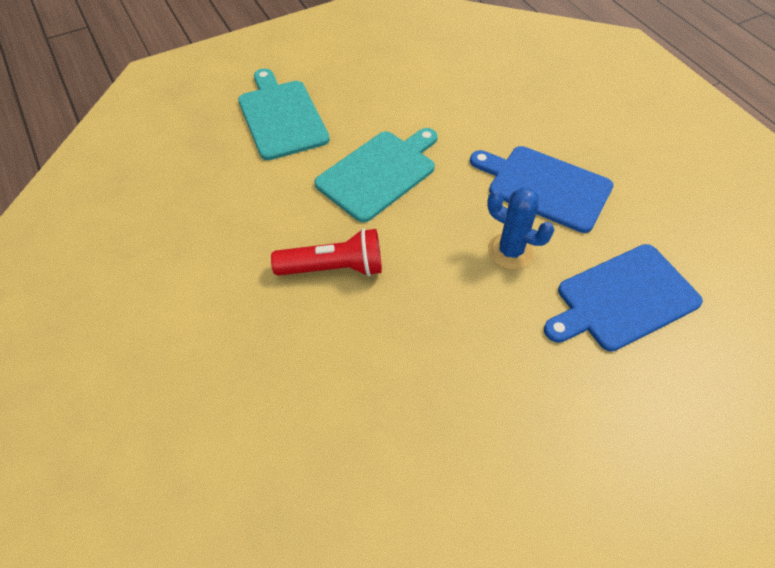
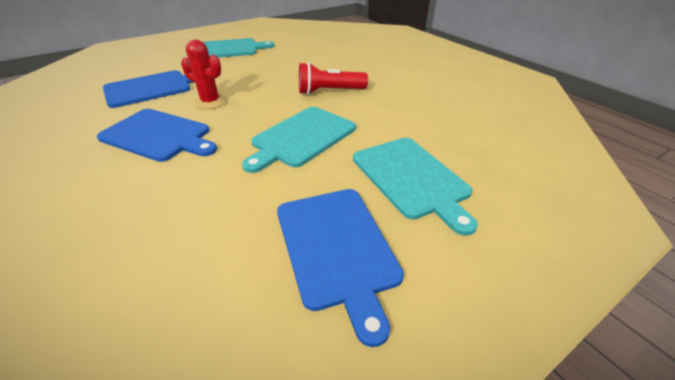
camera: 175 degrees right, 15 degrees down
(357, 70) = (337, 247): none -> blue cutting board
(510, 251) = (210, 102): blue cactus -> red cactus
(552, 481) = (229, 49): none -> turquoise cutting board

